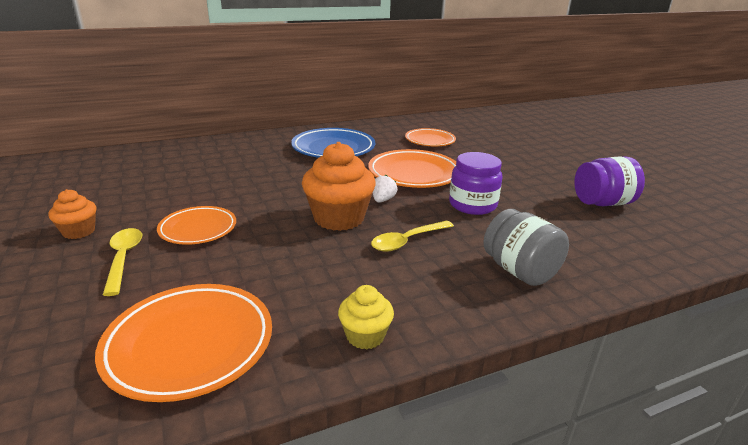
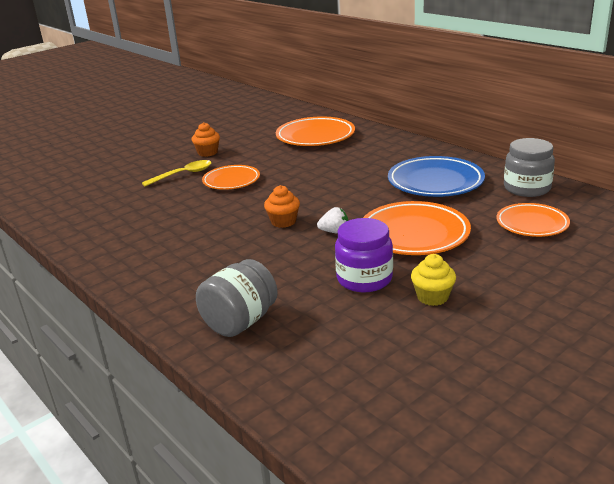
camera: 75 degrees right, 0 degrees up
(189, 345) = (106, 220): orange plate -> orange plate (315, 136)
(339, 218) = (283, 222): orange cupcake -> orange cupcake, size x0.54
(365, 336) = (126, 269): yellow cupcake -> yellow cupcake (432, 297)
(377, 129) = (527, 188): none -> grey jar
(407, 241) = (263, 259): yellow spoon -> none
(602, 203) = (454, 372): purple jar -> none

